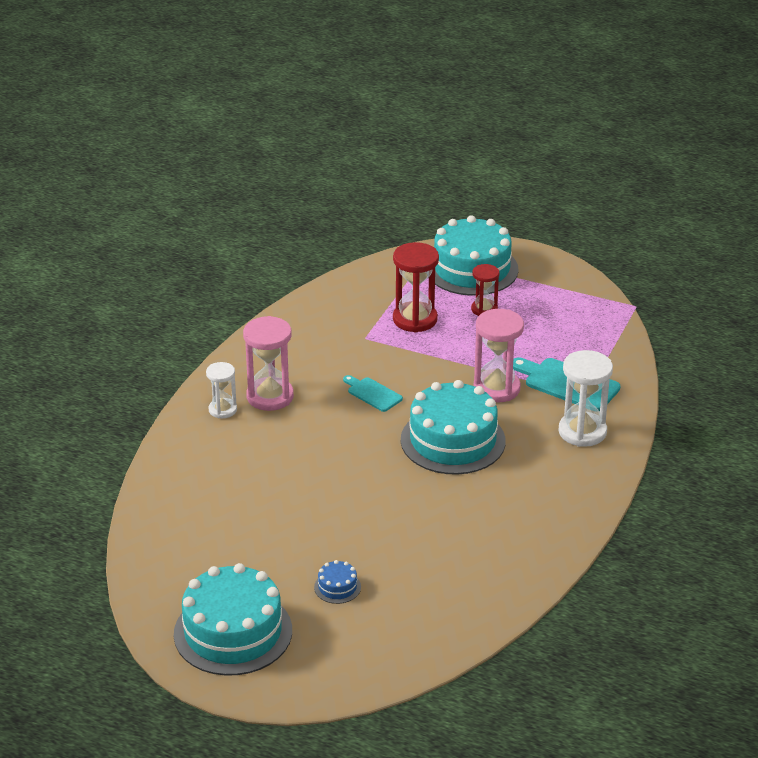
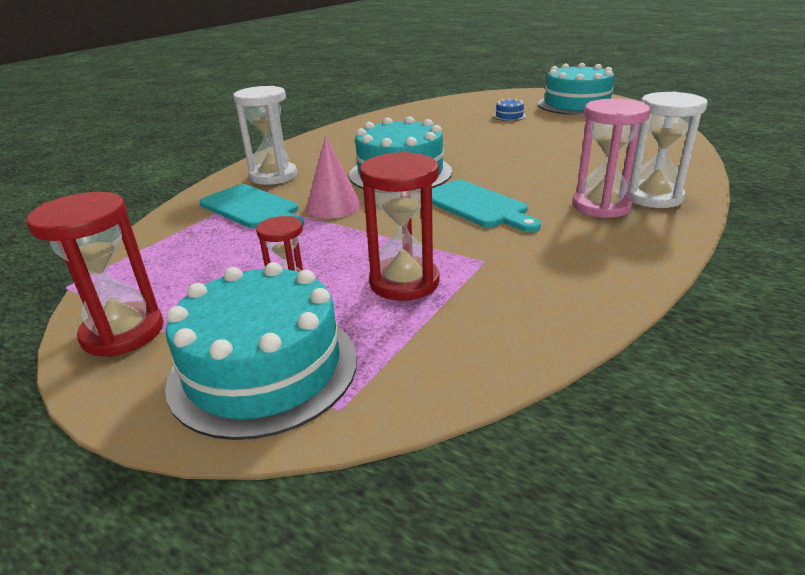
camera: 170 degrees left, 5 degrees down
(222, 410) = (653, 197): white hourglass -> white hourglass, size x1.67
(372, 393) = (477, 206): turquoise cutting board -> turquoise cutting board, size x1.69
(496, 388) = (333, 206): pink hourglass -> pink cone
(563, 281) = (123, 332): none -> red hourglass

